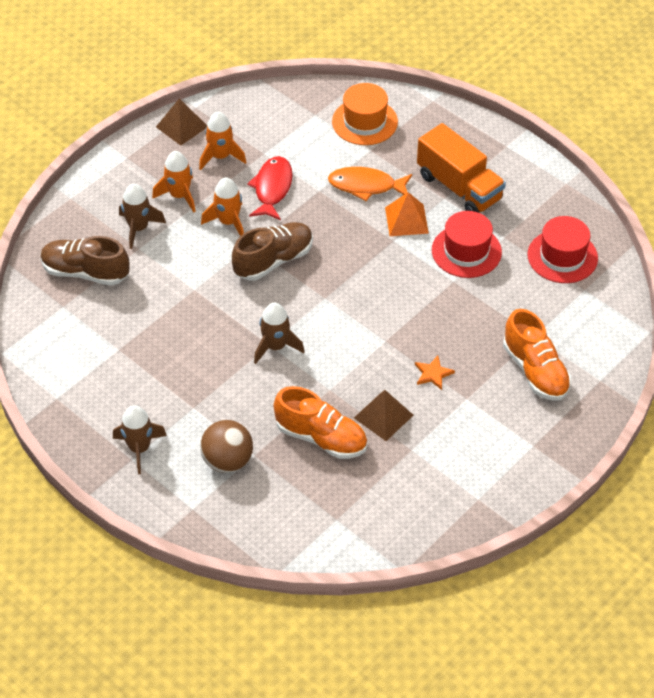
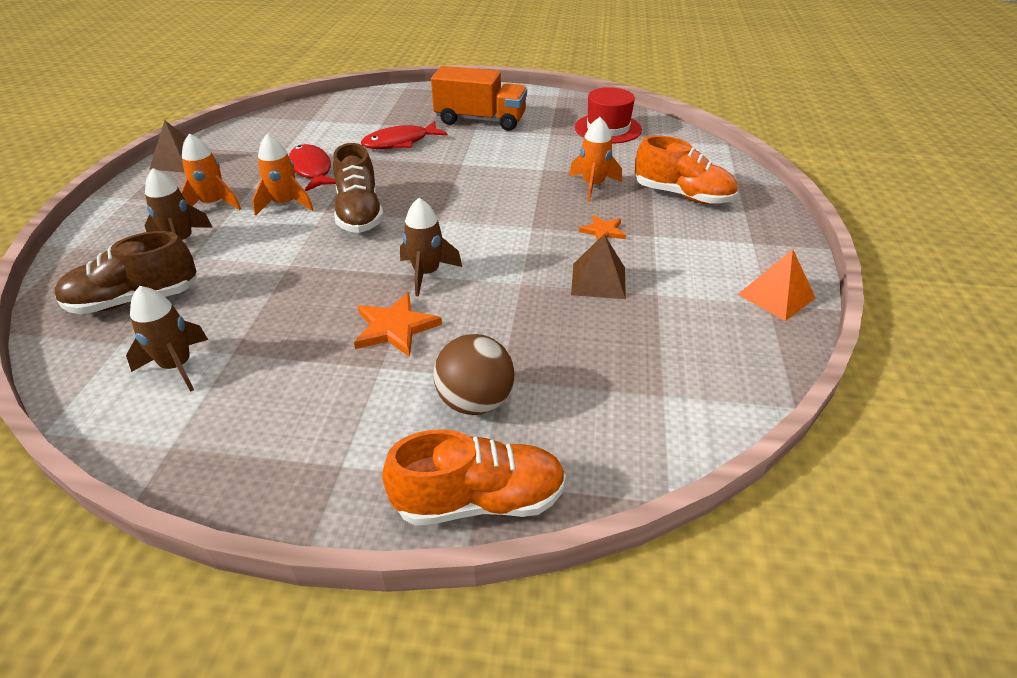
camera: 35 degrees left, 10 degrees down
(139, 448) = (343, 447): brown rocket -> brown rocket (177, 366)
(220, 156) = (238, 167): orange rocket -> orange rocket (593, 185)
(222, 382) = (395, 327): none -> orange star
(273, 261) = (359, 214): brown shoe -> brown shoe turned 150 degrees clockwise
(321, 438) = (558, 327): orange shoe -> orange shoe (479, 500)
(364, 122) = (360, 111): orange hat -> none
(366, 186) = (400, 142): orange fish -> red fish
(406, 220) = (459, 149): orange pyramid -> orange pyramid (776, 296)
(466, 251) = (531, 150): red hat -> none

